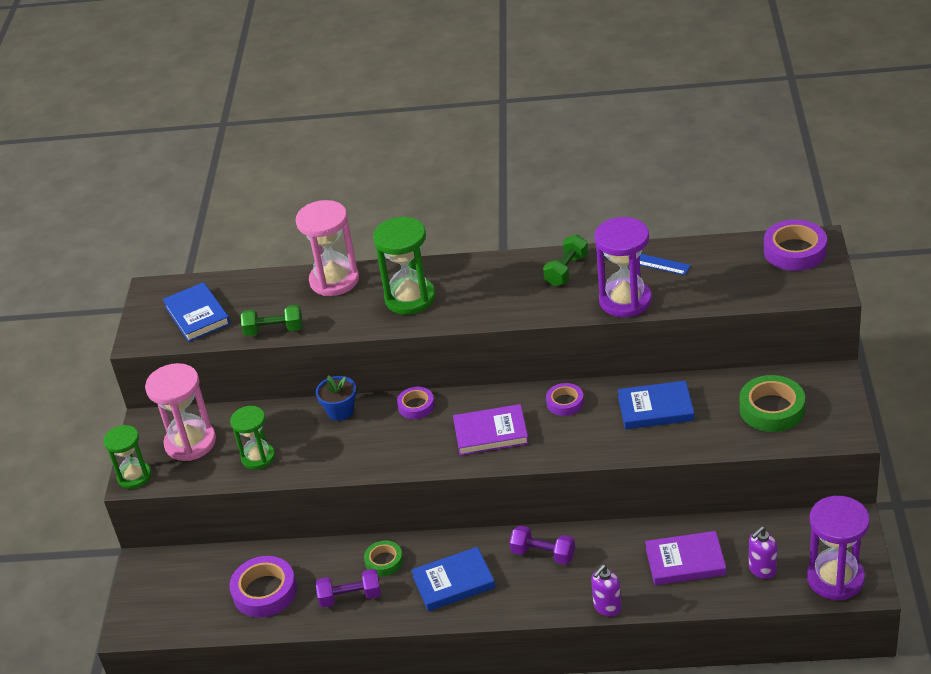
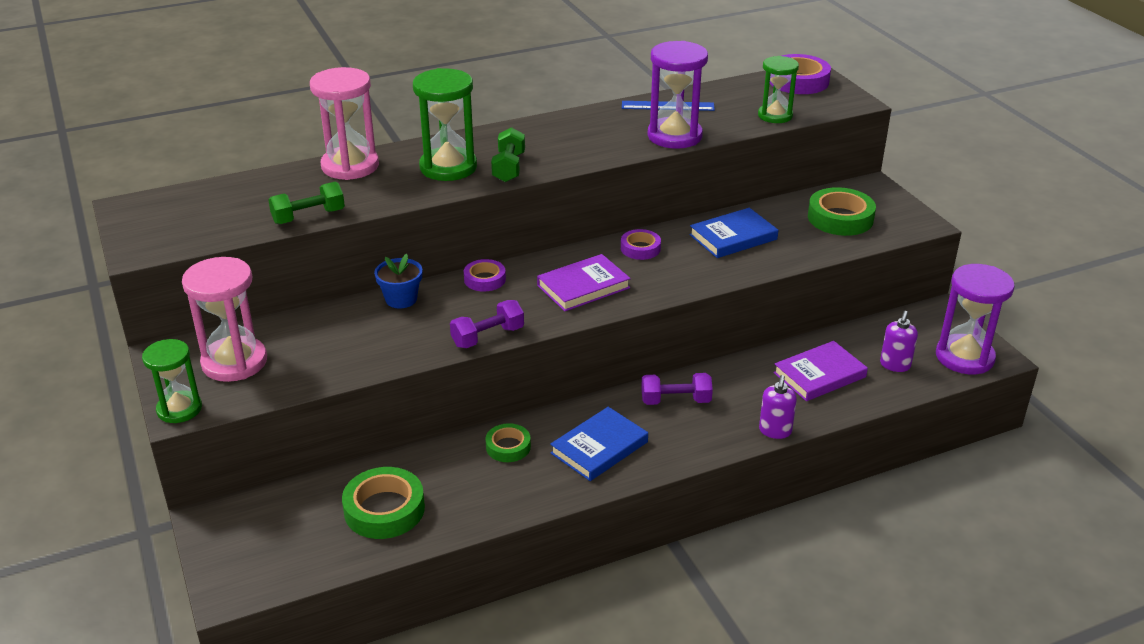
camera: 30 degrees left, 5 degrees down
(197, 315) = (202, 219): blue book -> none
(258, 457) = (330, 359): green hourglass -> green hourglass (775, 116)
(264, 591) = (384, 509): purple tape -> green tape
(350, 597) = (492, 489): purple dumbbell -> purple dumbbell (487, 337)
(566, 270) = (596, 123): green dumbbell -> green dumbbell (509, 168)

